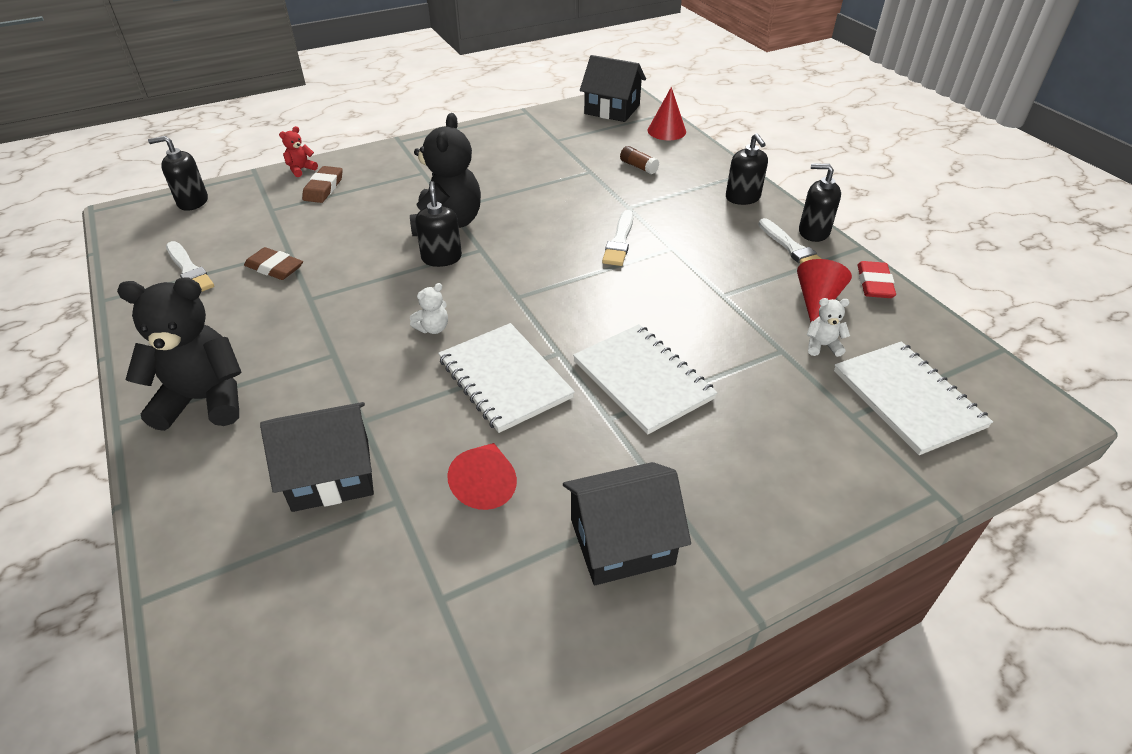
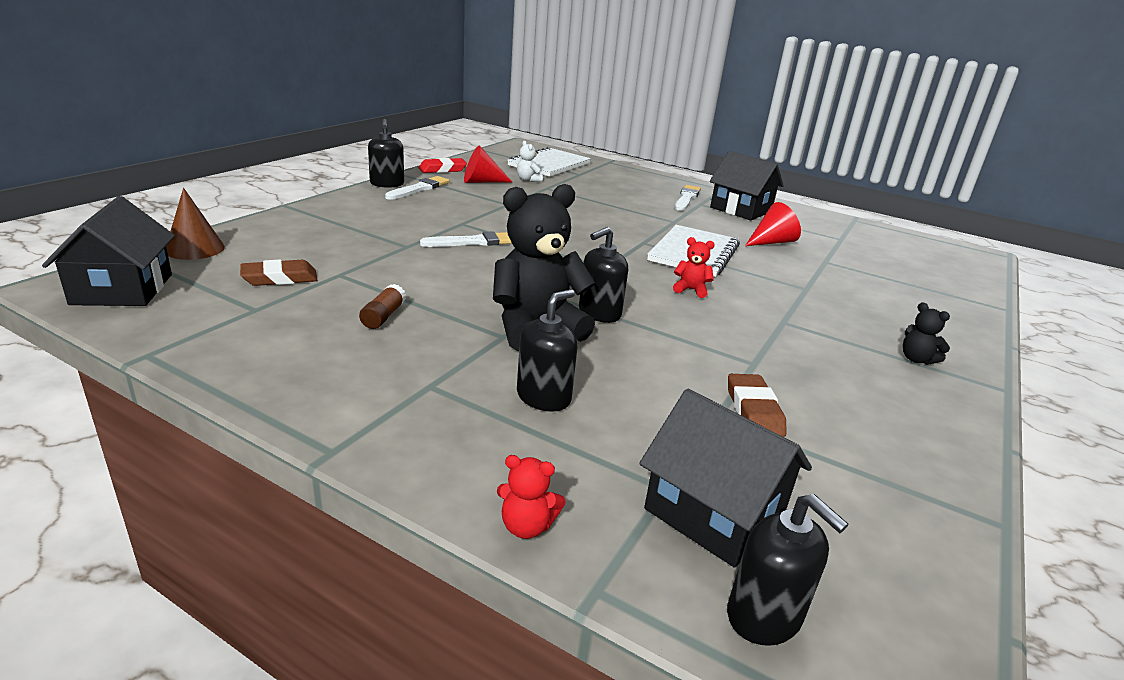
camera: 125 degrees left, 15 degrees down
(189, 270) = (858, 481): white brush -> white brush (686, 198)
(204, 400) = (916, 359): black teddy bear -> black teddy bear, size x0.43
(323, 188) = (558, 463): brown eraser -> brown eraser (280, 278)
(331, 474) = (852, 285): black house -> black house (714, 512)
(433, 328) = (691, 290): white teddy bear -> red teddy bear
(638, 167) = (310, 252): brown glue stick -> brown glue stick (383, 316)
(642, 380) = (628, 217): white notebook -> none
(666, 131) = (195, 248): red cone -> brown cone
(742, 198) = (347, 206): black soap dispenser -> black soap dispenser (544, 397)

